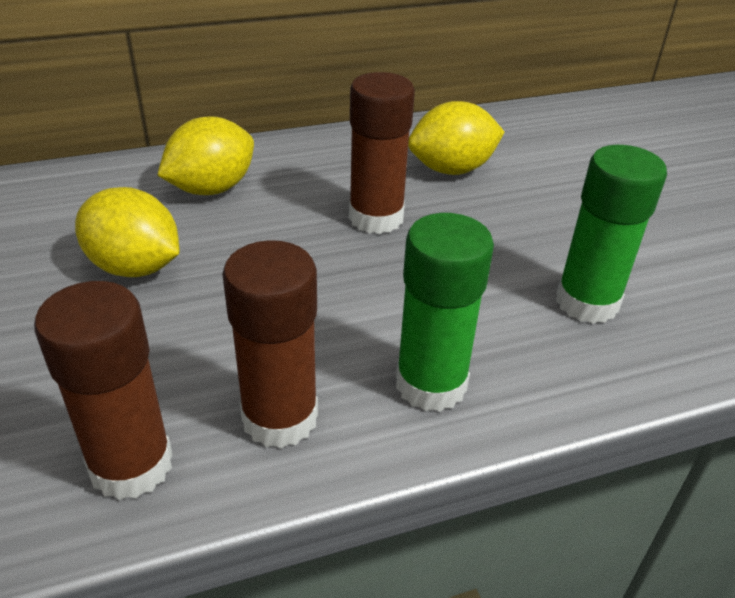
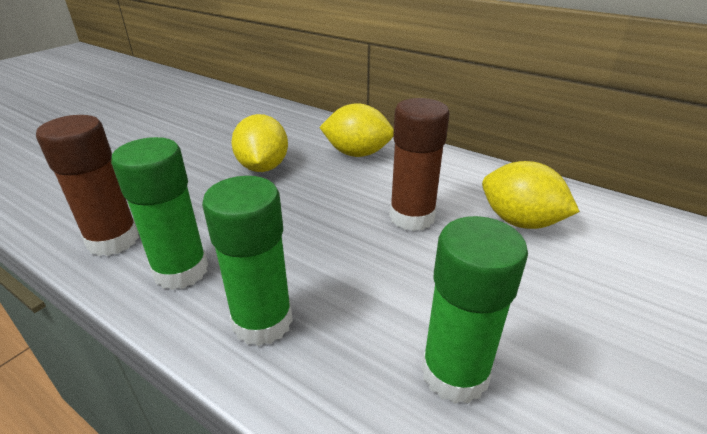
camera: 55 degrees right, 5 degrees down
(280, 418) = (181, 271): brown glue stick -> green glue stick

